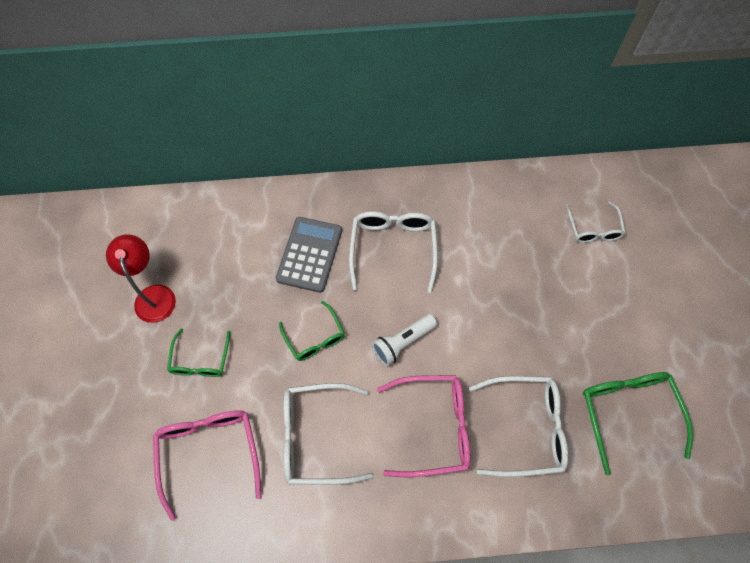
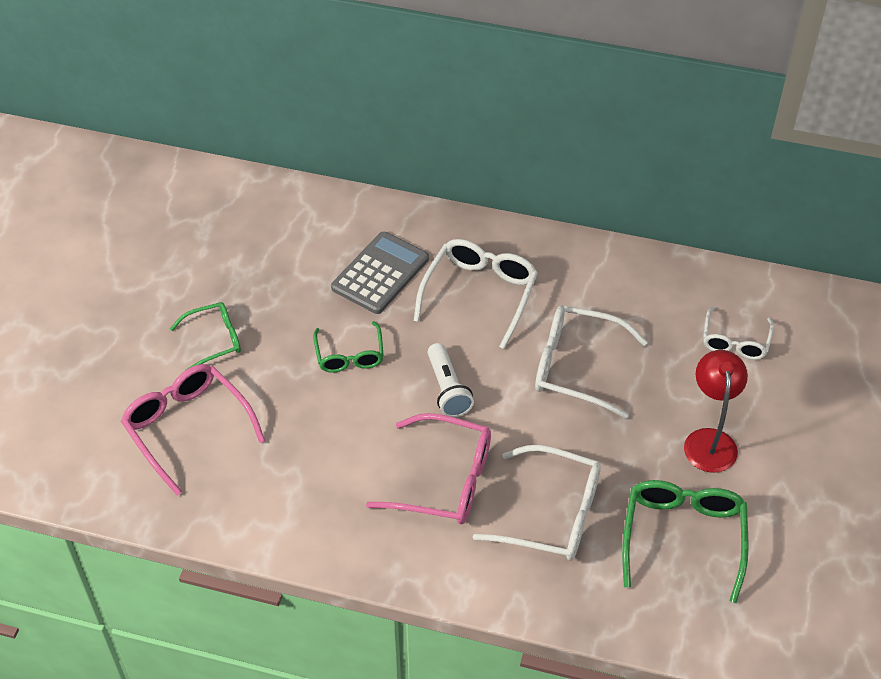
camera: 20 degrees right, 15 degrees down
(153, 295) = (191, 264): red lamp -> red lamp (709, 440)
(200, 360) = (215, 340): green glasses -> green glasses turned 135 degrees counterclockwise
(209, 452) = (187, 428): pink glasses -> pink glasses turned 45 degrees counterclockwise
(315, 437) = (308, 449): white glasses -> white glasses (576, 367)
(403, 342) = (447, 389): white flashlight -> white flashlight turned 90 degrees counterclockwise

